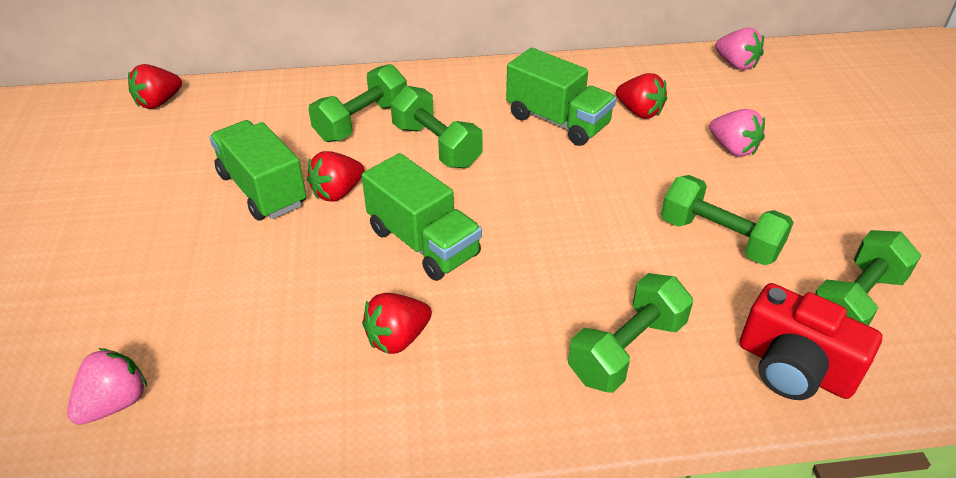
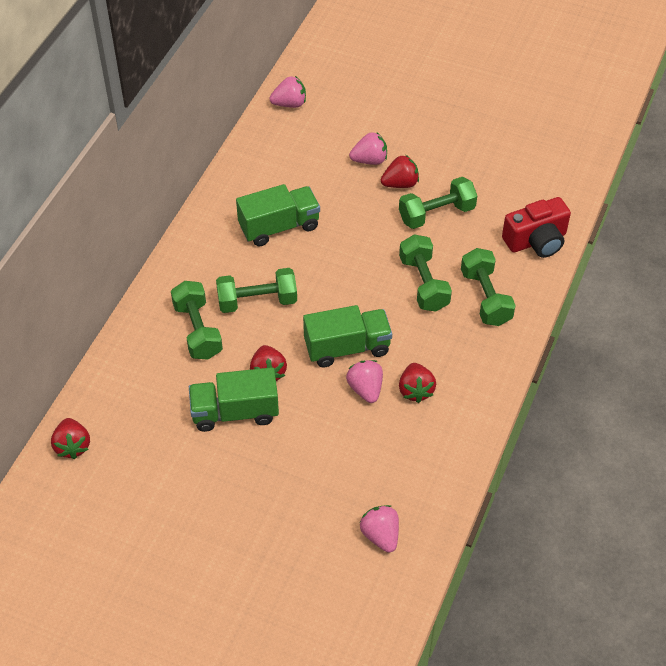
camera: 60 degrees left, 10 degrees up
(367, 286) = (365, 389): none -> pink strawberry
(639, 112) = (301, 181): red strawberry -> red strawberry (400, 184)
(855, 302) = (514, 191): green dumbbell -> green dumbbell (424, 284)

